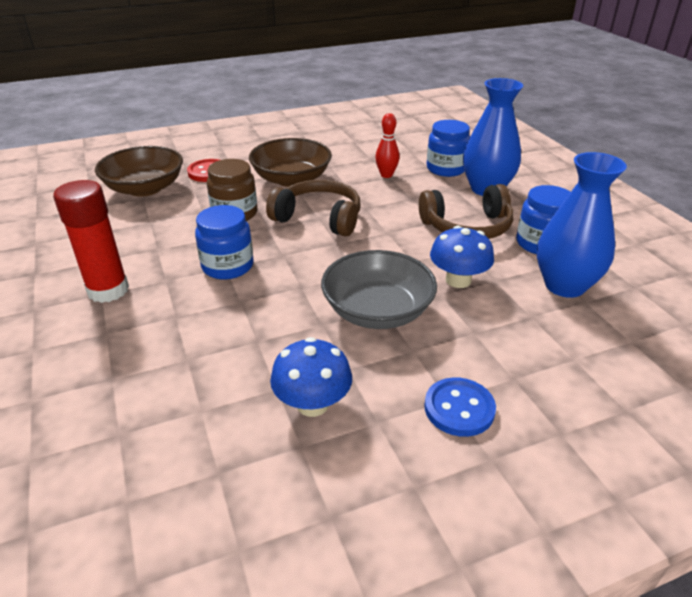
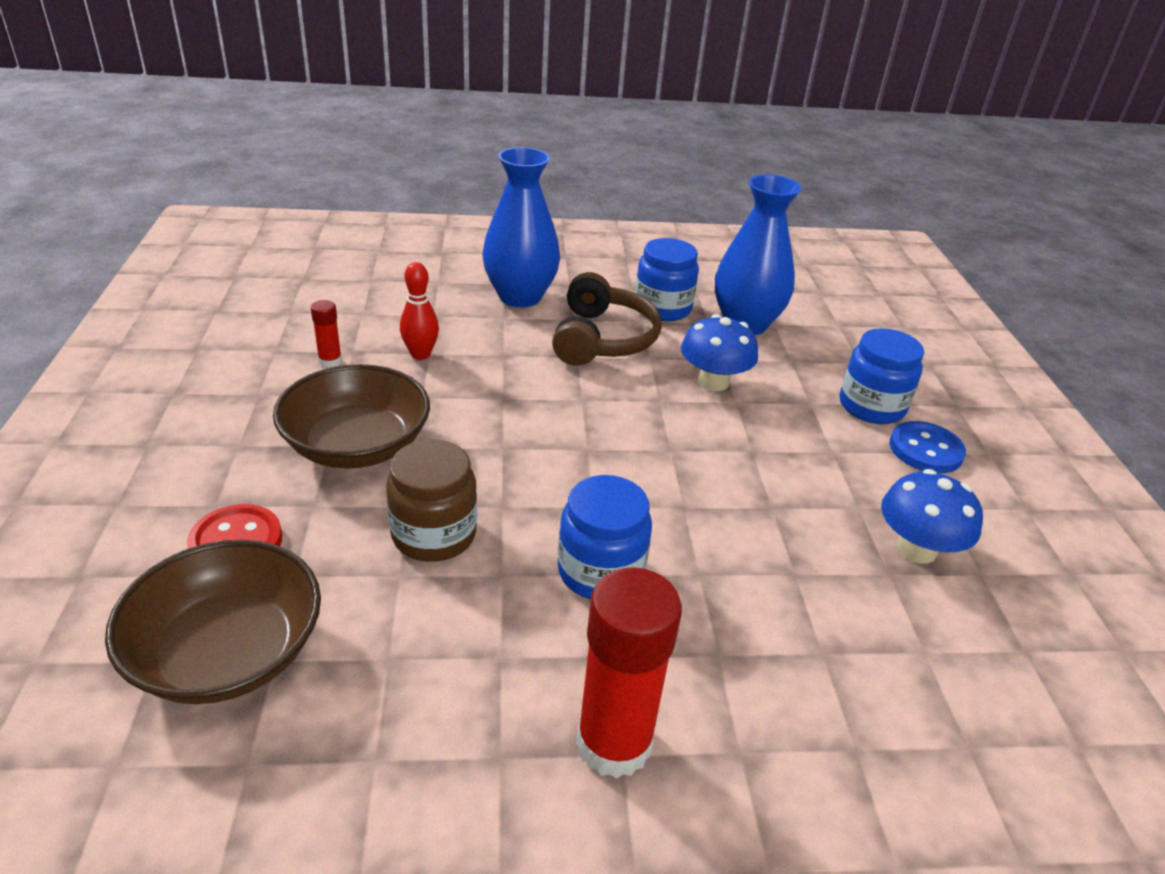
camera: 75 degrees left, 0 degrees up
(319, 218) = (509, 448): brown headphones -> none
(357, 155) = (330, 361): none -> red glue stick
(377, 311) = (756, 456): grey bowl -> none
(446, 169) = (442, 305): blue jar -> blue jar (871, 406)

